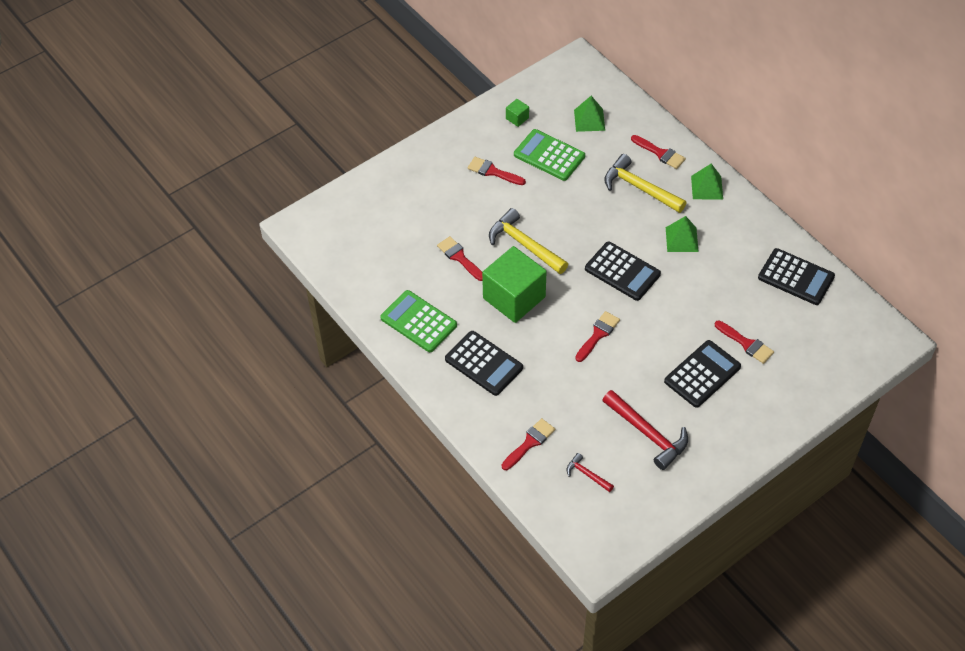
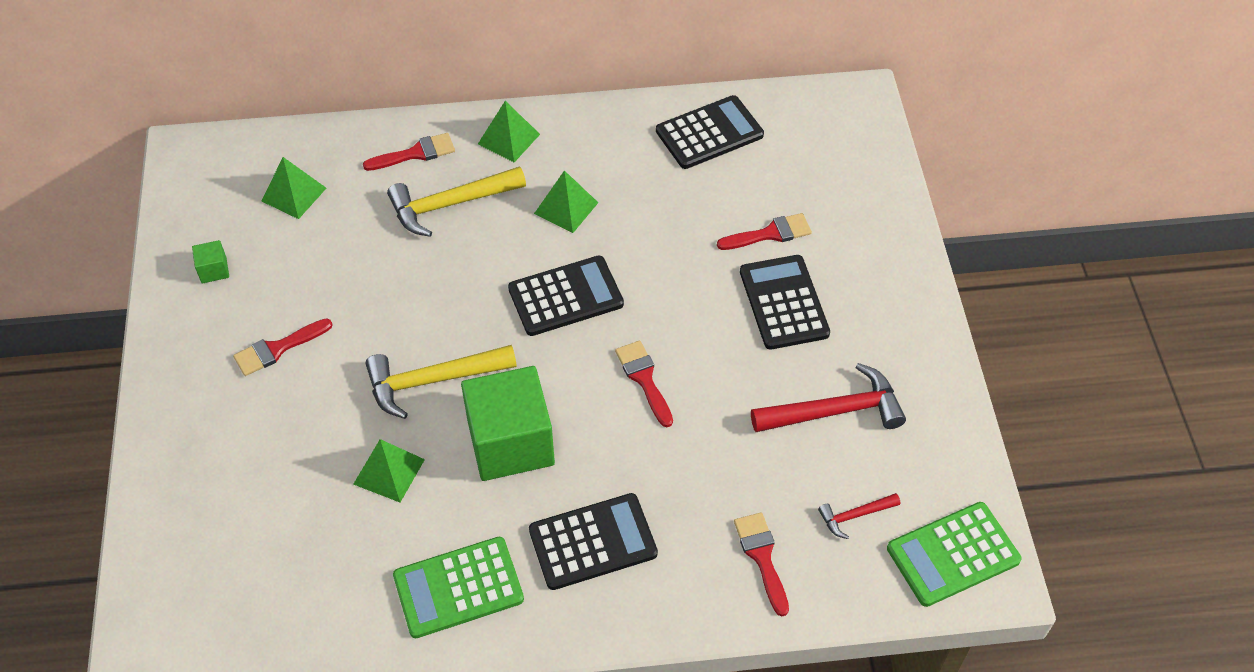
camera: 60 degrees left, 0 degrees up
(459, 257) = (389, 471): red brush -> green pyramid
(549, 156) = (310, 270): green calculator -> green calculator (953, 555)

